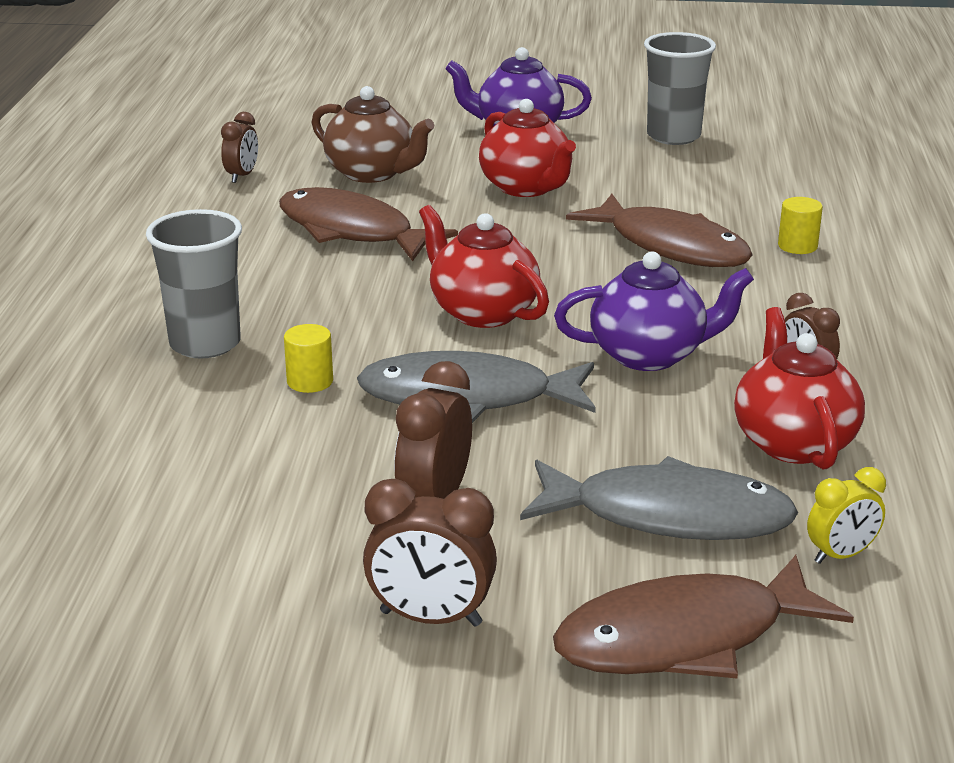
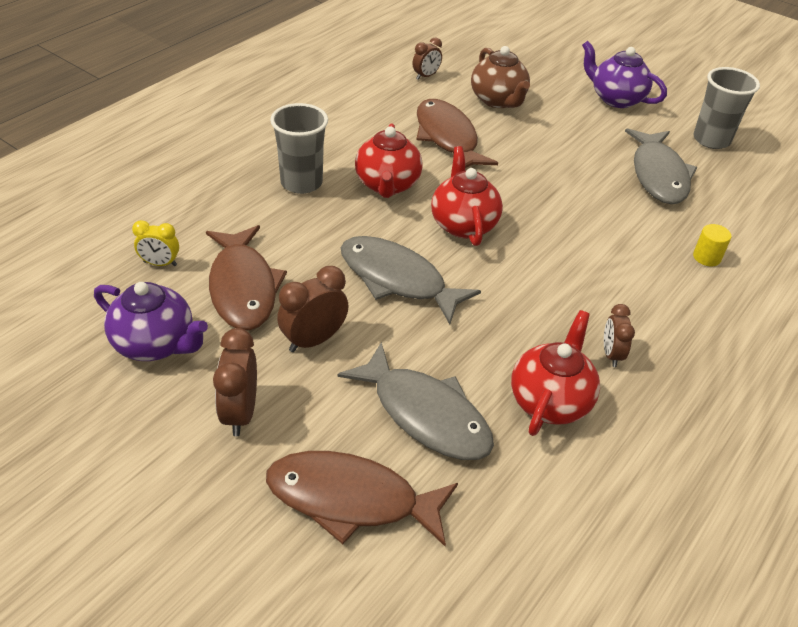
camera: 30 degrees right, 15 degrees up
(310, 381) = (328, 231): yellow cylinder -> none
(430, 618) = (240, 413): brown clock -> brown clock turned 45 degrees clockwise
(526, 187) = (577, 144): red teapot -> red teapot (387, 185)
(649, 355) = (528, 297): purple teapot -> purple teapot (155, 344)
(655, 187) = (658, 175): none -> grey fish
(670, 246) = (623, 223): brown fish -> brown fish (243, 287)
(841, 555) = (495, 495): yellow clock -> yellow clock (160, 263)

